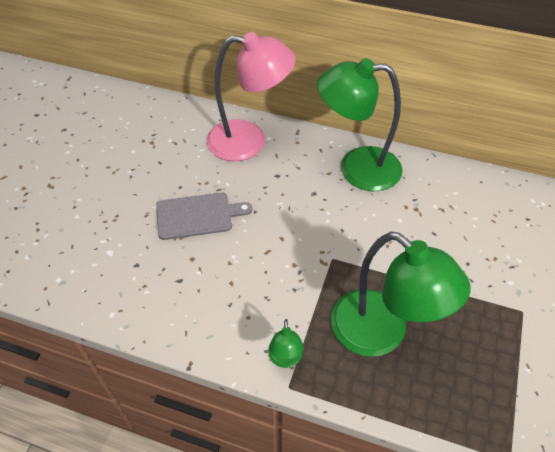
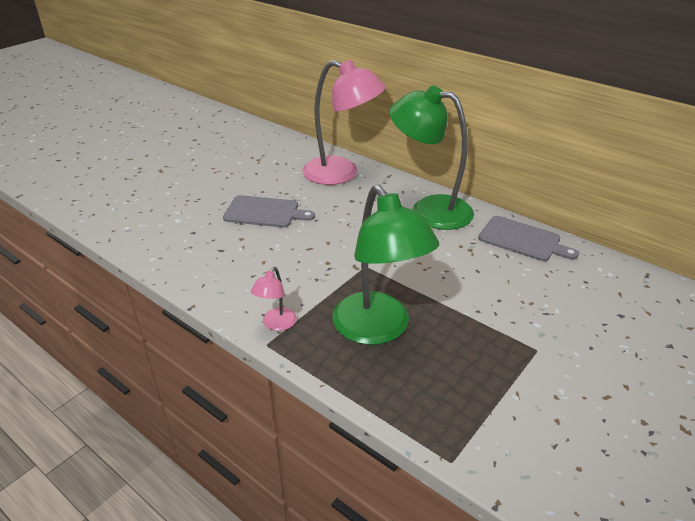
camera: 20 degrees right, 15 degrees down
(285, 359) = (276, 324): green lamp -> pink lamp
(455, 183) = (522, 240): none -> grey cutting board

